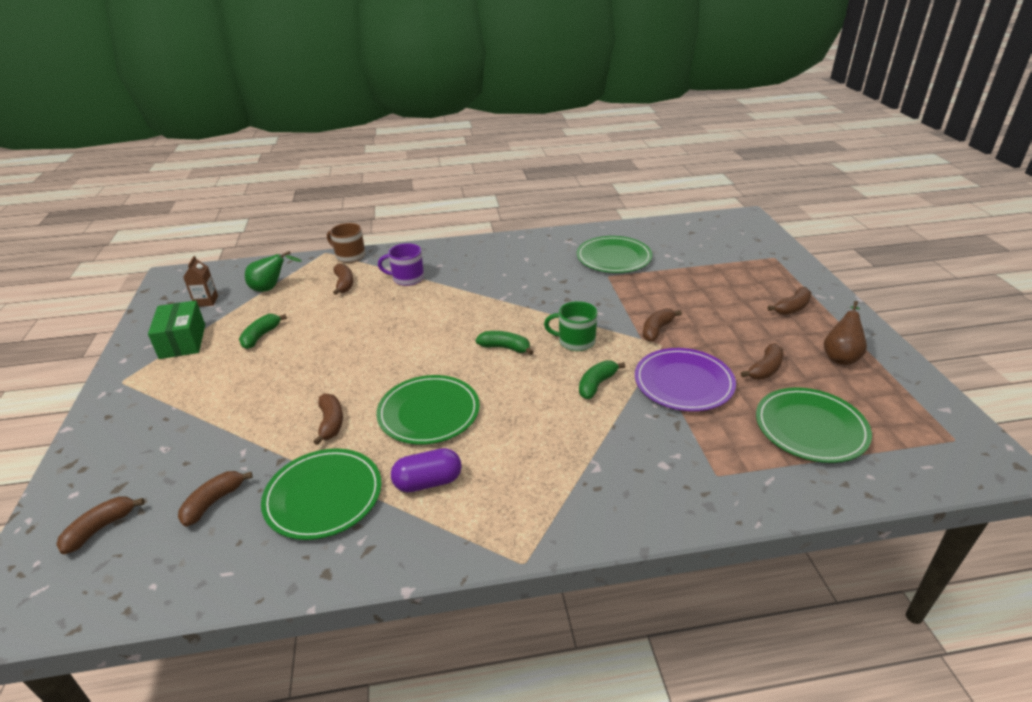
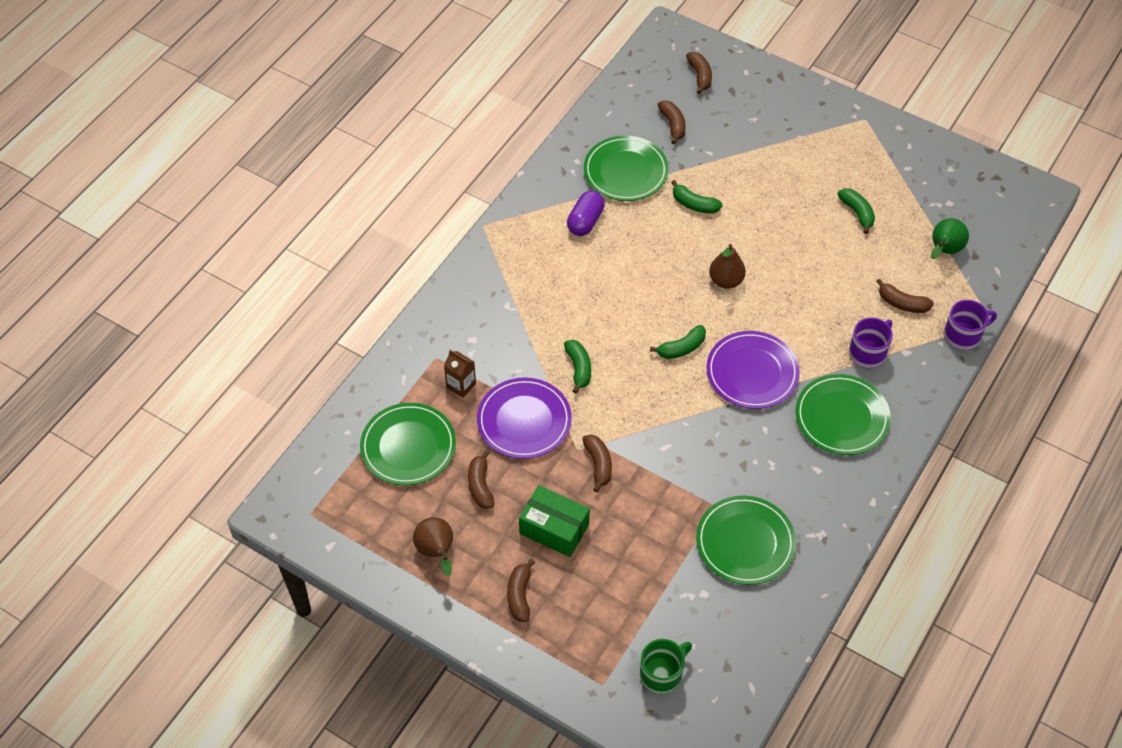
camera: 130 degrees right, 20 degrees up
(183, 341) = (896, 166): green box -> green box (554, 529)
(206, 301) = (959, 201): brown carton -> brown carton (461, 385)
(331, 423) = (694, 204): brown banana -> green banana
(350, 256) = (963, 335): brown mug -> purple mug
(408, 361) = (726, 281): none -> brown pear
(429, 412) = (651, 258): green plate -> green plate (842, 417)
(485, 310) = (752, 372): none -> purple plate
(575, 341) = (642, 398): green mug -> green mug (662, 674)

